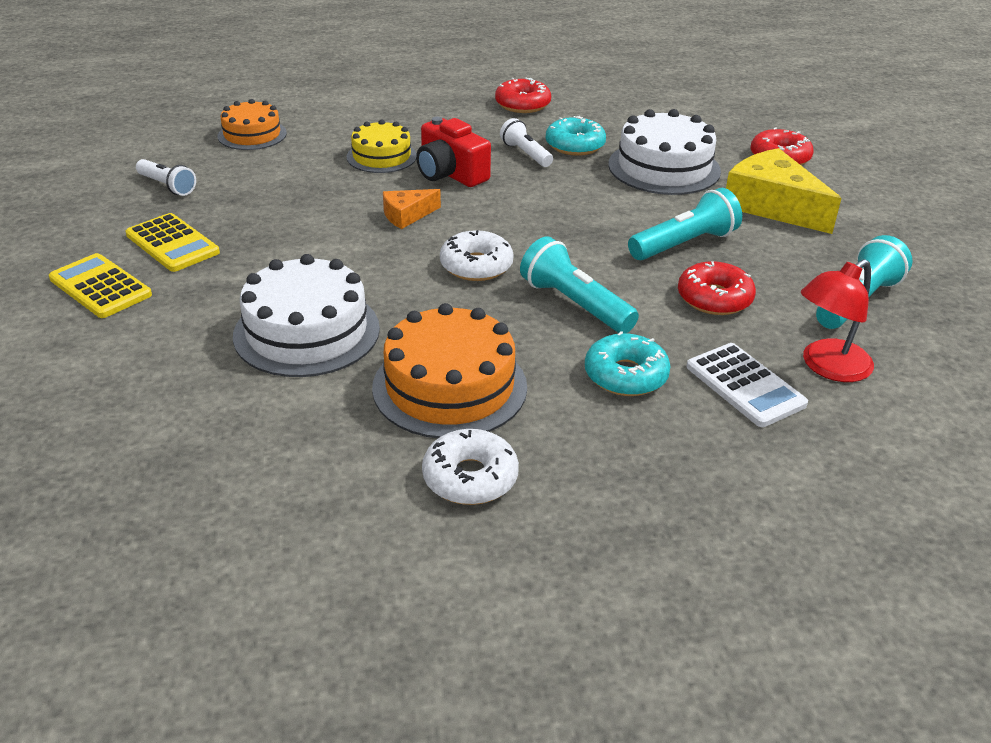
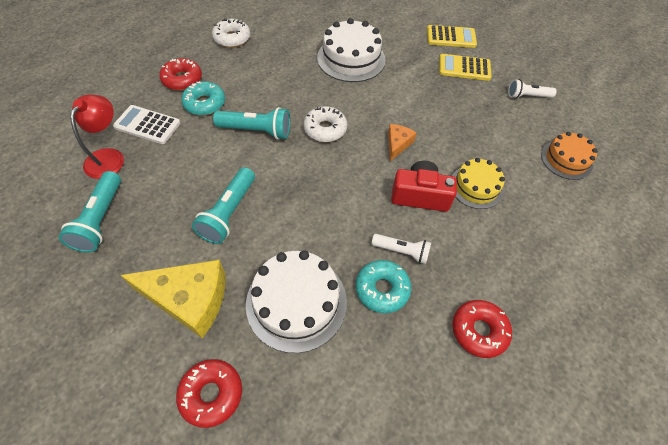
camera: 140 degrees right, 20 degrees up
(450, 387) = (271, 64): orange cake -> none
(714, 298) = (187, 174): red donut -> red donut (182, 79)

